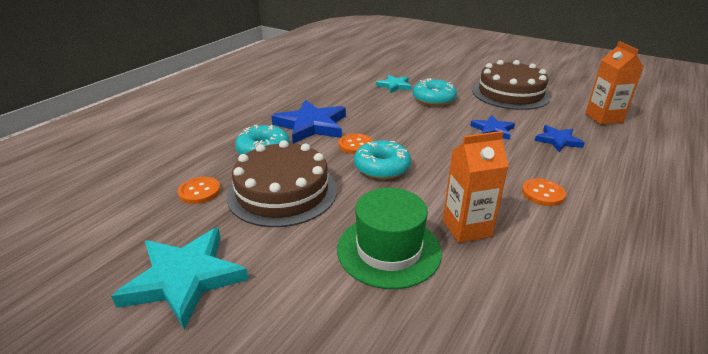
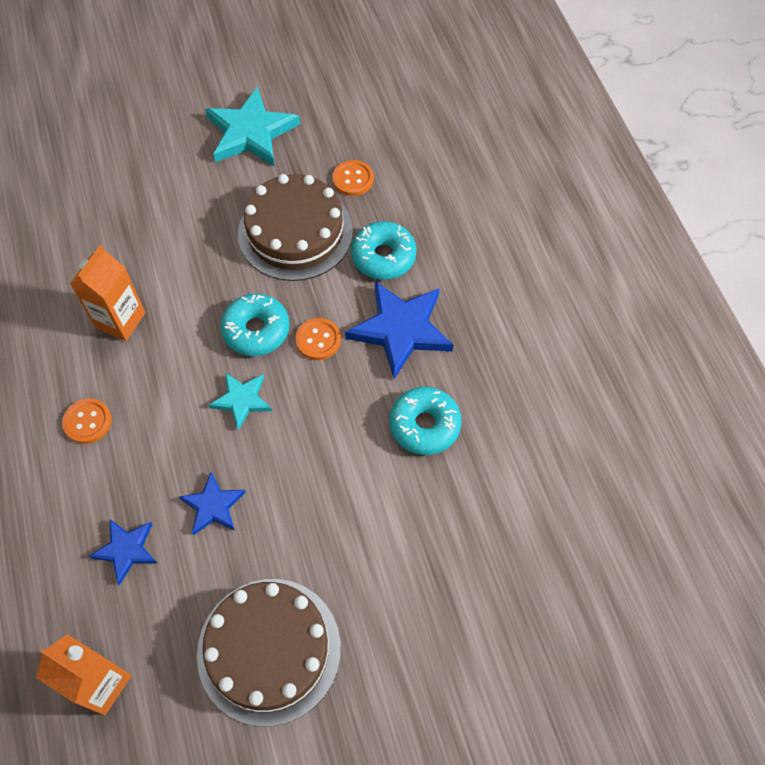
camera: 130 degrees right, 30 degrees up
(389, 250) = (156, 252): green hat -> none
(394, 86) = (434, 512): turquoise star -> turquoise star (242, 400)
(433, 99) = (347, 522): turquoise donut -> turquoise donut (424, 425)

